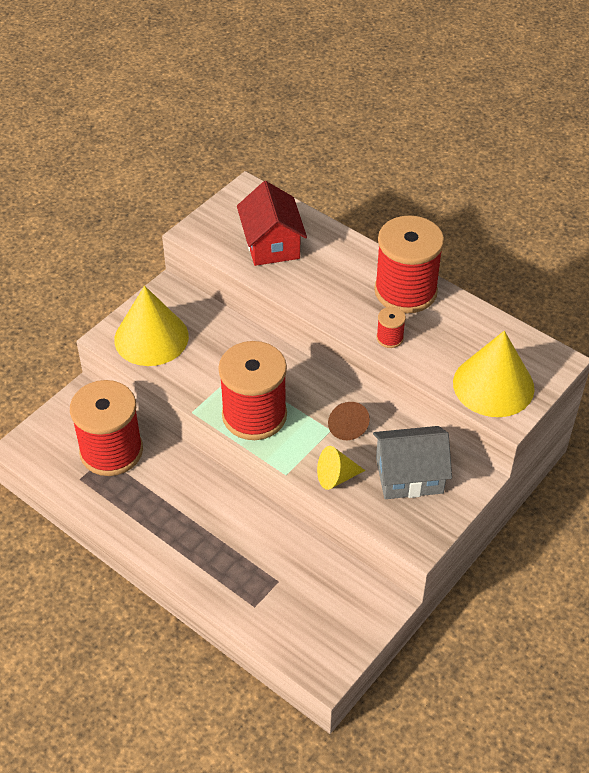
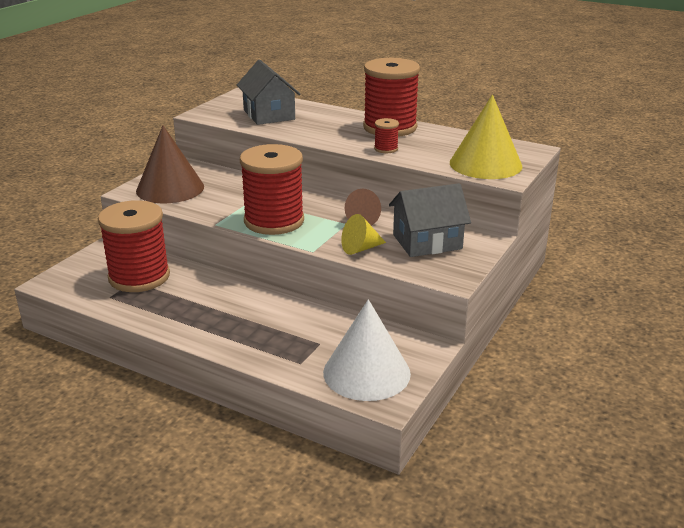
camera: 10 degrees left, 20 degrees down
(151, 338) = (170, 188): yellow cone -> brown cone
(271, 244) = (269, 115): red house -> grey house
(315, 630) = (366, 372): none -> white cone

